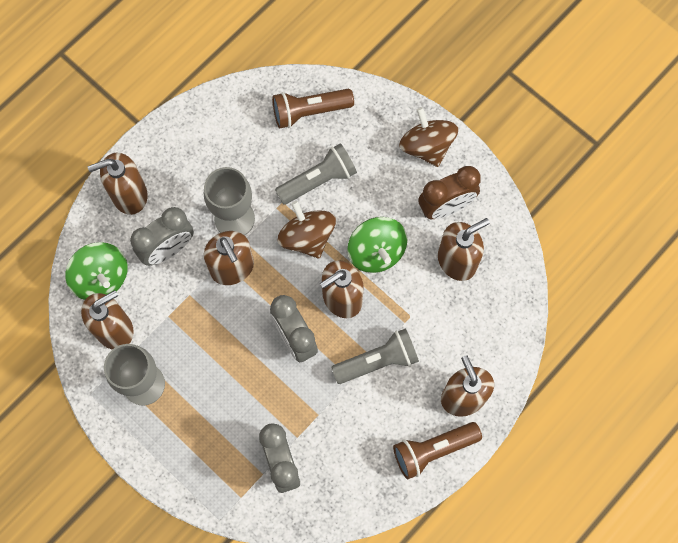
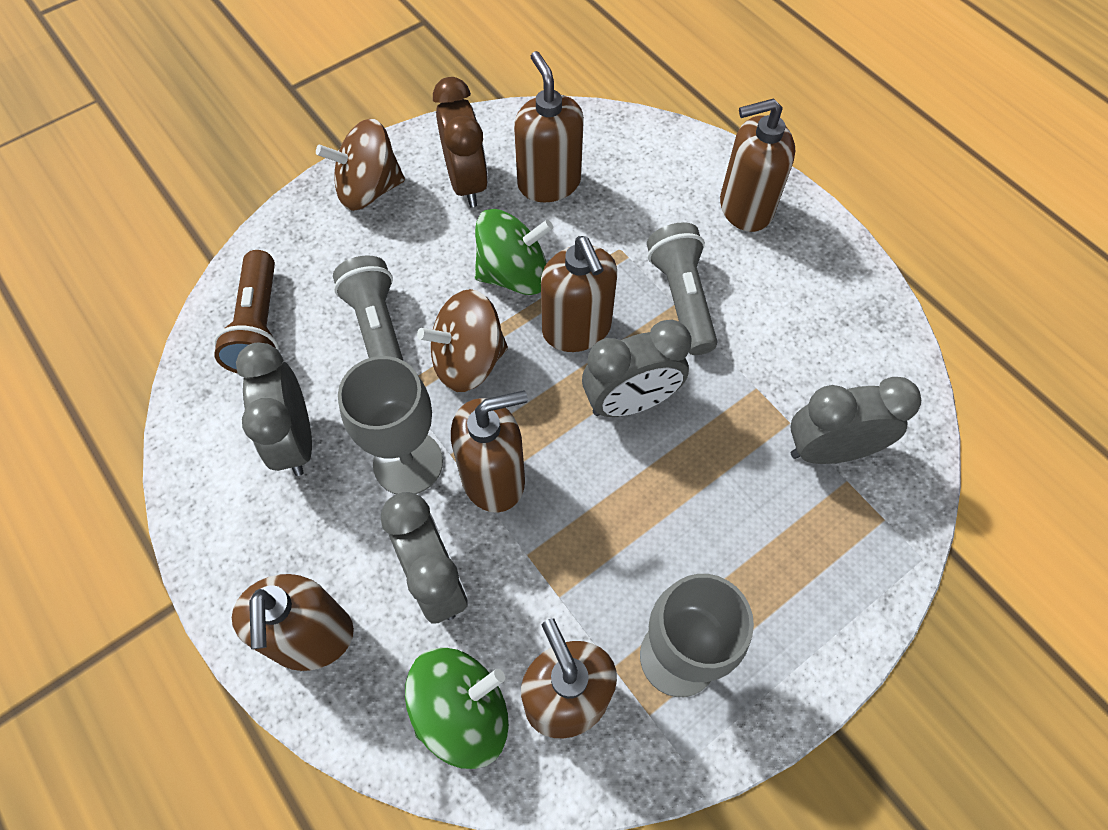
camera: 80 degrees left, 10 degrees down
(238, 154) = (295, 440): none -> grey clock
(433, 450) = (818, 253): brown flashlight -> none

